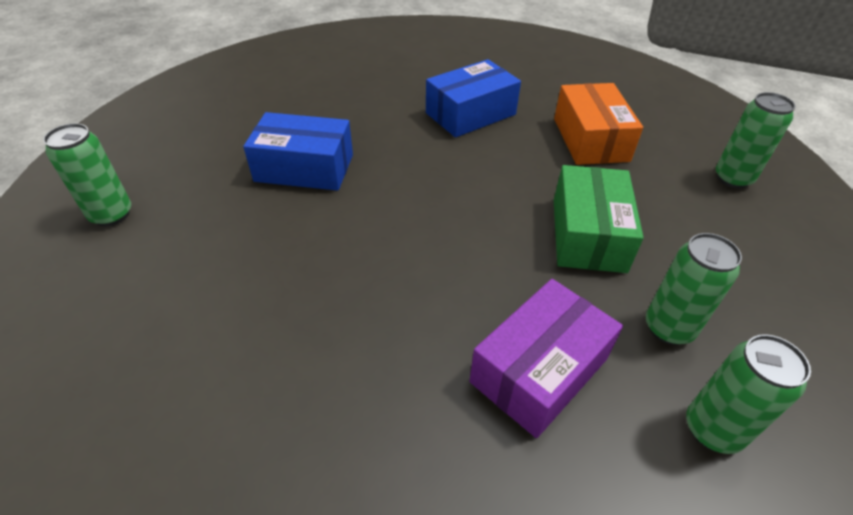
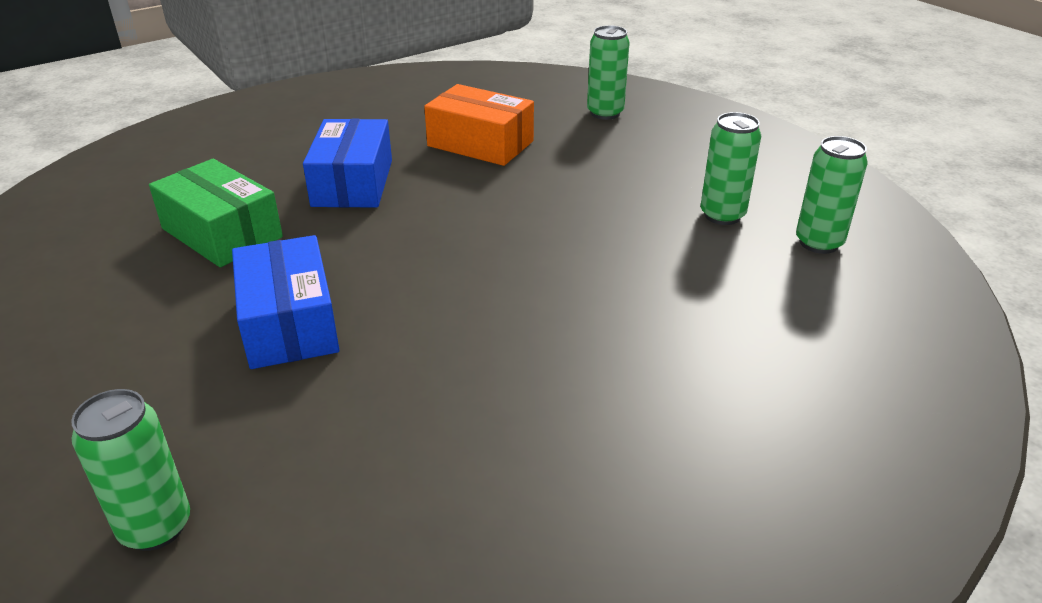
camera: 55 degrees left, 10 degrees down
(304, 168) = (290, 323): blue box -> blue box turned 60 degrees counterclockwise
(539, 370) = (712, 290): purple box -> none
(588, 234) = (594, 201): green box -> green box (222, 233)

